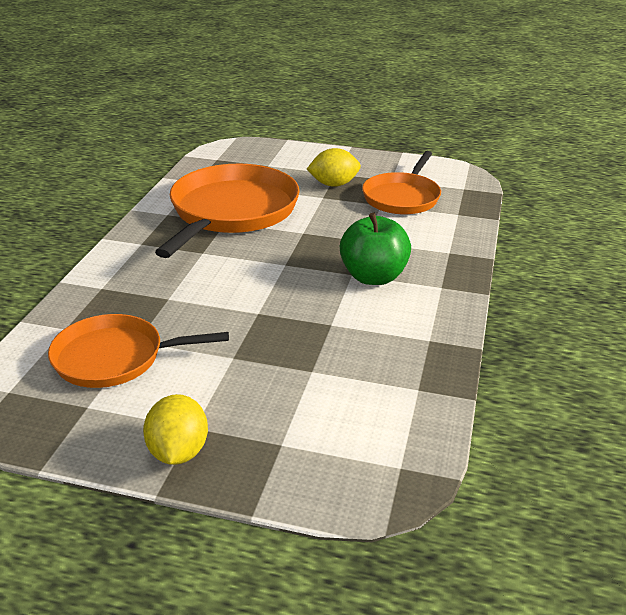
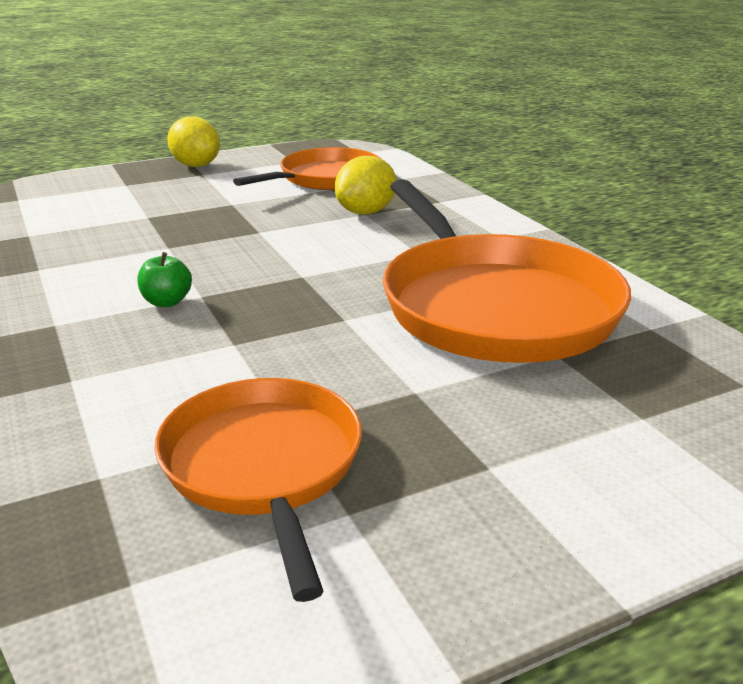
camera: 140 degrees right, 5 degrees down
(333, 184) = (443, 430): yellow lemon -> yellow lemon (366, 212)
(373, 277) = (167, 302): green apple -> green apple, size x0.48

